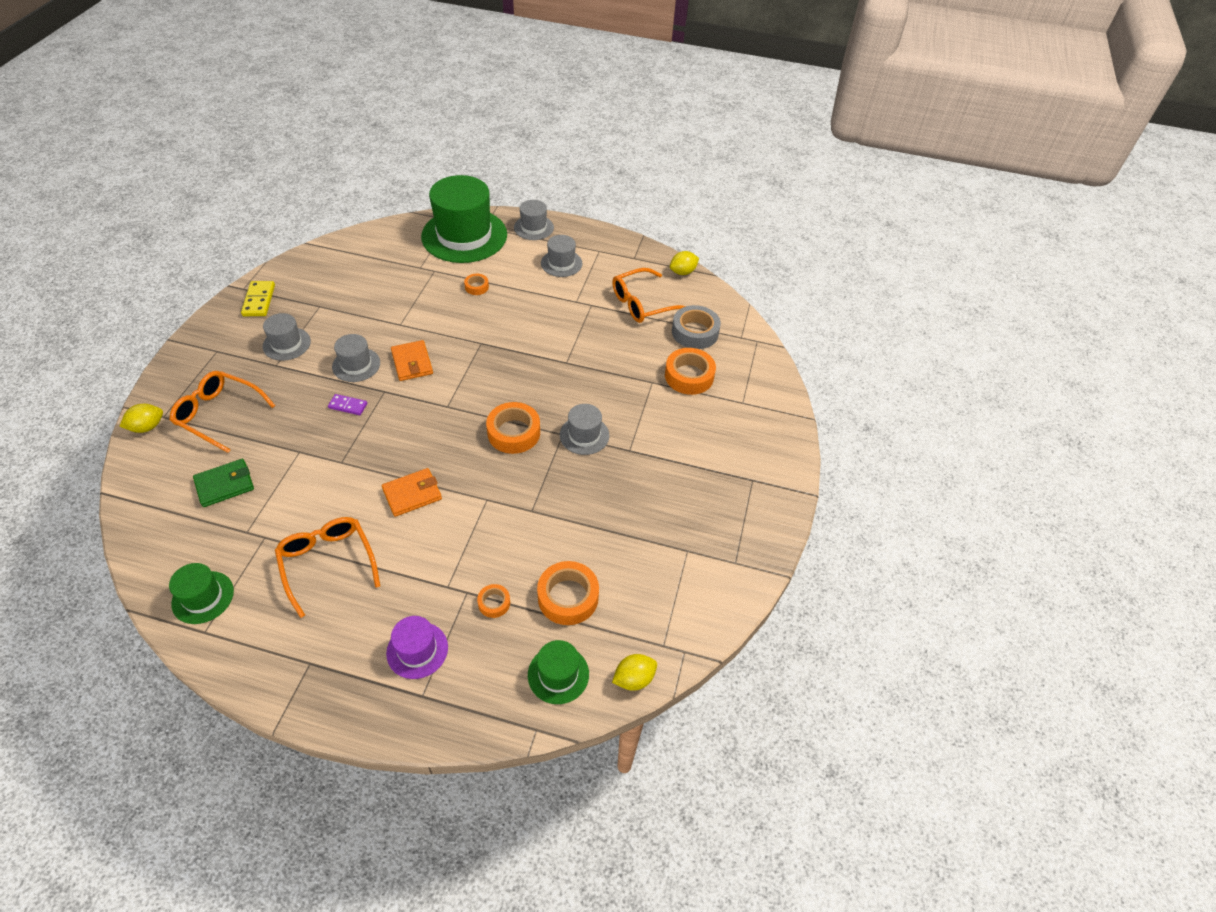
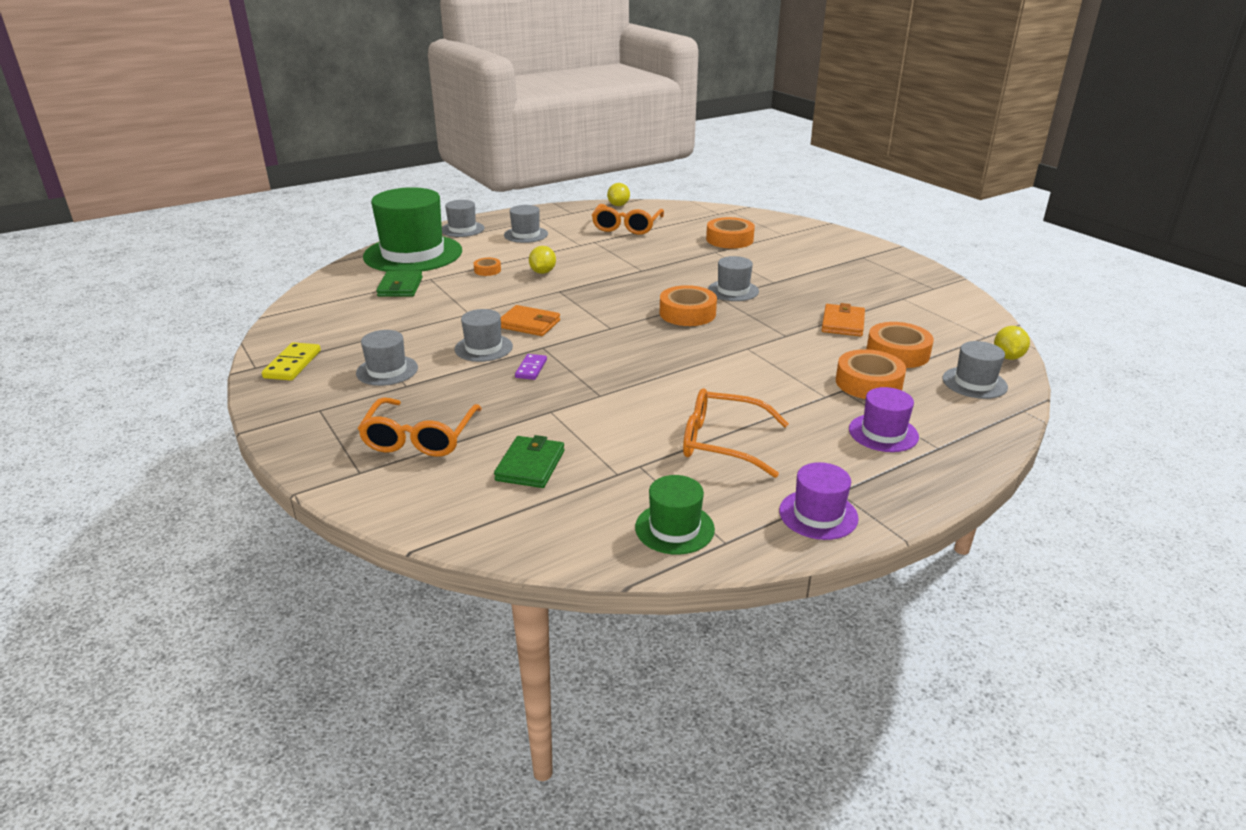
camera: 45 degrees left, 20 degrees down
(147, 427) = (358, 487): yellow lemon -> yellow lemon (543, 272)
(219, 414) = (420, 437): orange glasses -> orange glasses turned 60 degrees counterclockwise
(259, 300) = (293, 364): yellow domino -> yellow domino turned 60 degrees clockwise
(271, 665) = (818, 514): none -> purple hat
(348, 406) = (531, 369): purple domino -> purple domino turned 45 degrees counterclockwise
(406, 267) = (400, 287): none -> green wallet
(412, 494) = (693, 376): orange wallet -> orange wallet (843, 323)
(494, 603) = (868, 383): orange tape -> orange tape, size x1.91
(558, 674) = (974, 383): green hat -> grey hat
(695, 332) = (688, 223): grey tape -> none

